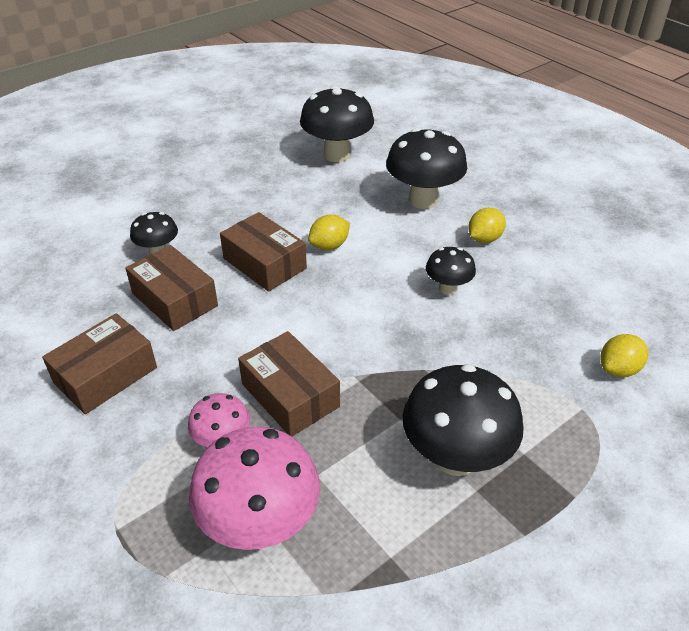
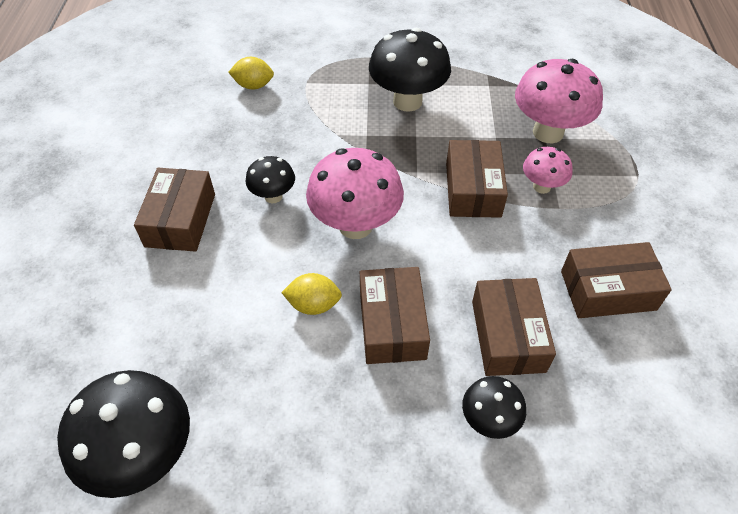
camera: 140 degrees left, 10 degrees up
(359, 305) = (355, 225): none -> pink mushroom
(423, 200) = (162, 301): black mushroom -> none
(484, 239) = (181, 220): yellow lemon -> brown box

